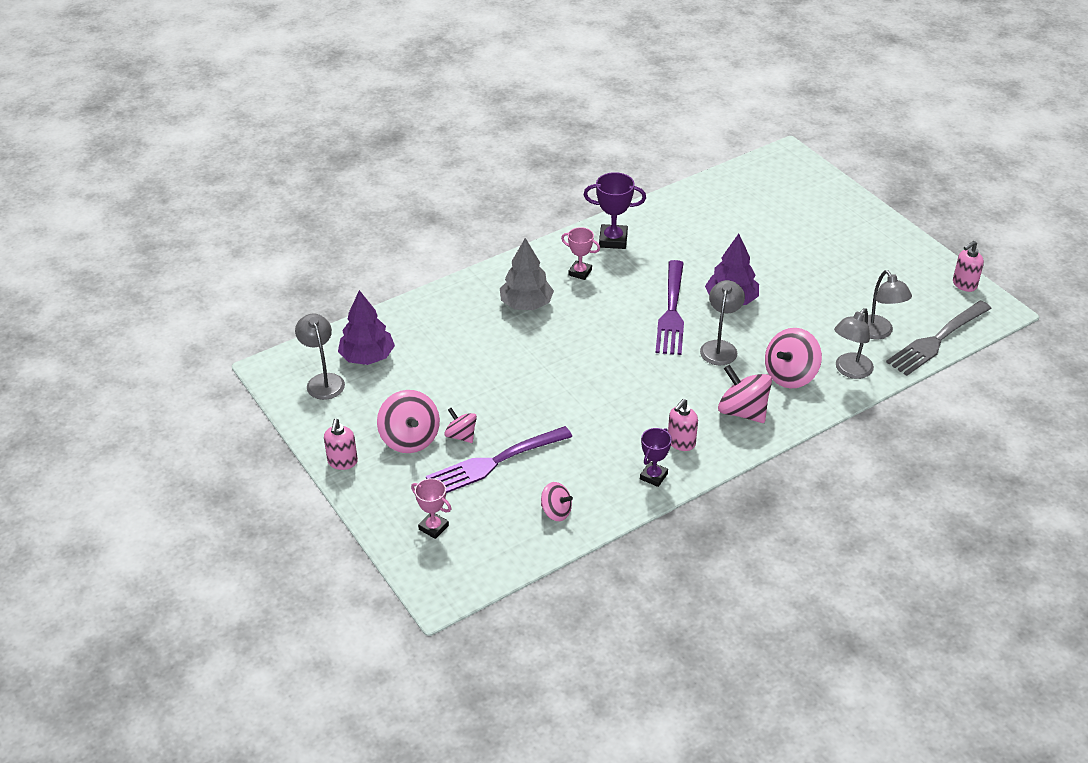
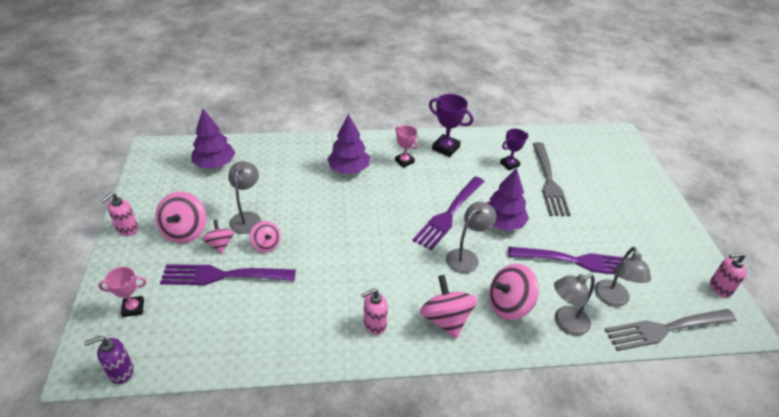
camera: 25 degrees right, 0 degrees up
(323, 381) = (173, 168): grey lamp -> grey lamp (247, 218)
(433, 527) = (133, 308): pink trophy -> pink trophy turned 75 degrees counterclockwise
(480, 580) = (121, 372): none -> purple soap dispenser
(526, 304) = (349, 169): grey tree -> purple tree
(556, 512) = (229, 339): pink spinning top -> pink spinning top (266, 245)
(653, 476) = (329, 344): purple trophy -> purple trophy (509, 164)
(748, 238) = (549, 182): none -> grey fork
(825, 310) = (576, 261): none -> purple fork

